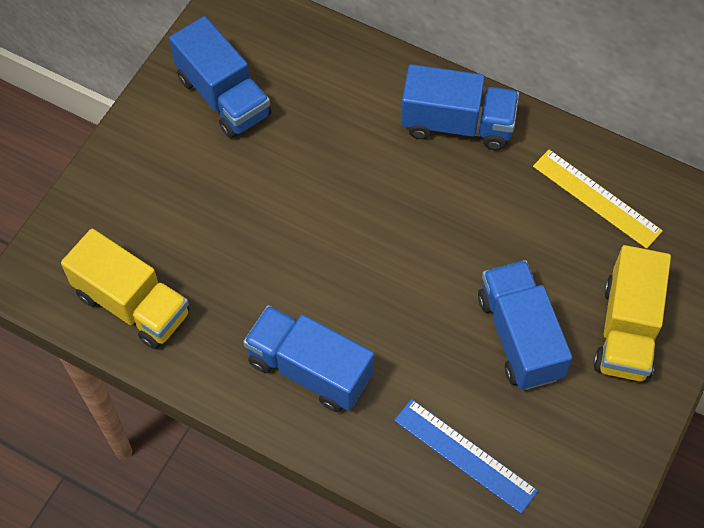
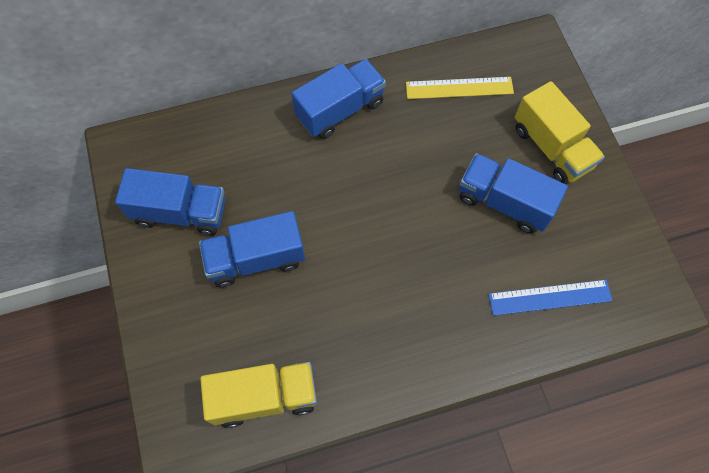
camera: 45 degrees left, 5 degrees up
(309, 369) = (414, 332): blue truck -> blue truck (256, 259)

